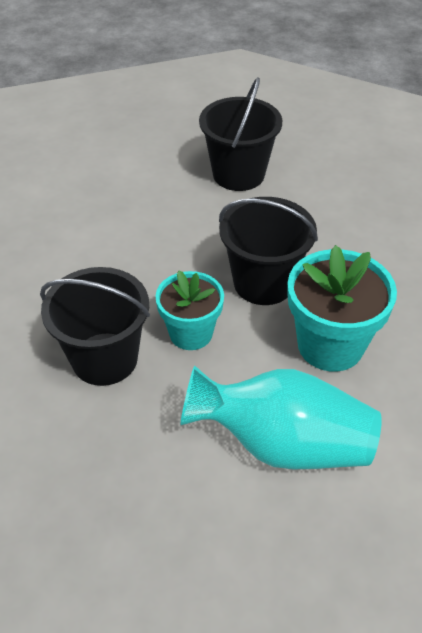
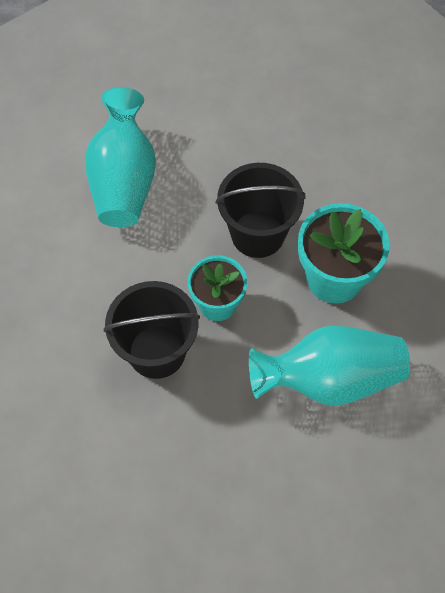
camera: 20 degrees left, 15 degrees up
(150, 205) = (124, 181): none -> turquoise vase
(238, 174) = (189, 121): black bucket -> none

